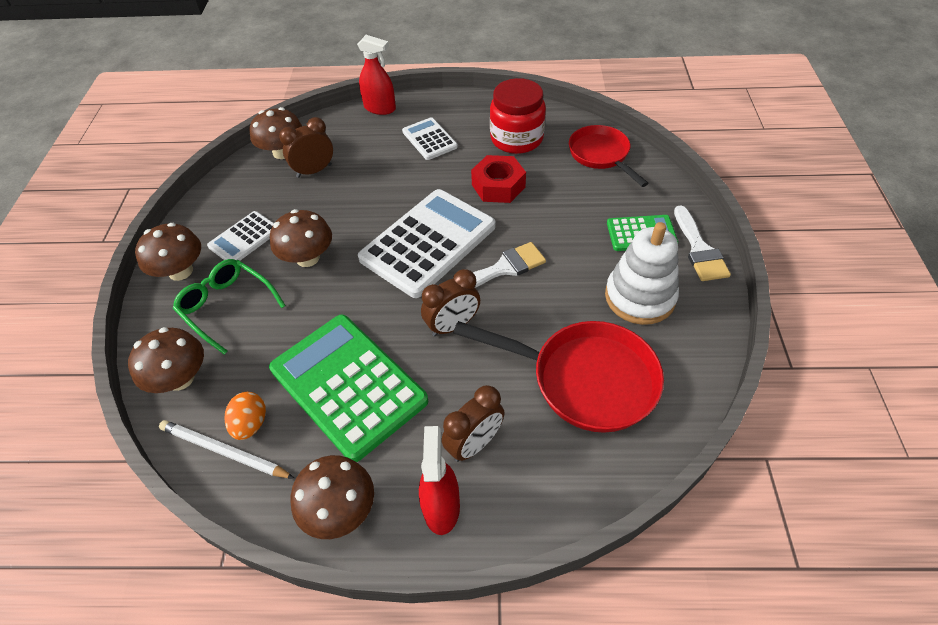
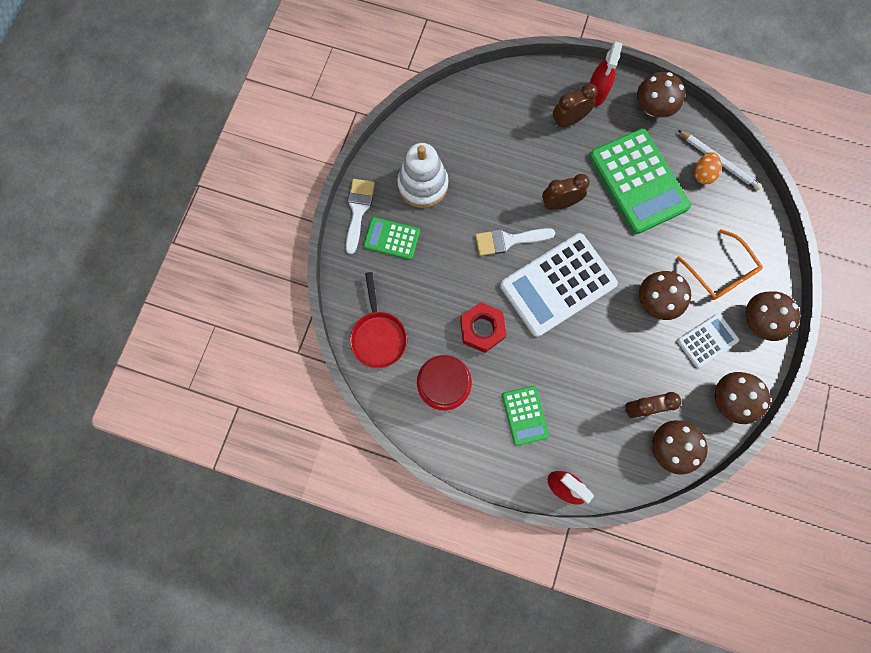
camera: 165 degrees left, 25 degrees up
(180, 378) = (750, 221): brown mushroom -> brown mushroom (729, 399)
(227, 306) = (720, 273): green glasses -> orange glasses
(429, 139) = (525, 415): white calculator -> green calculator
(584, 379) = (487, 139): red pan -> none

